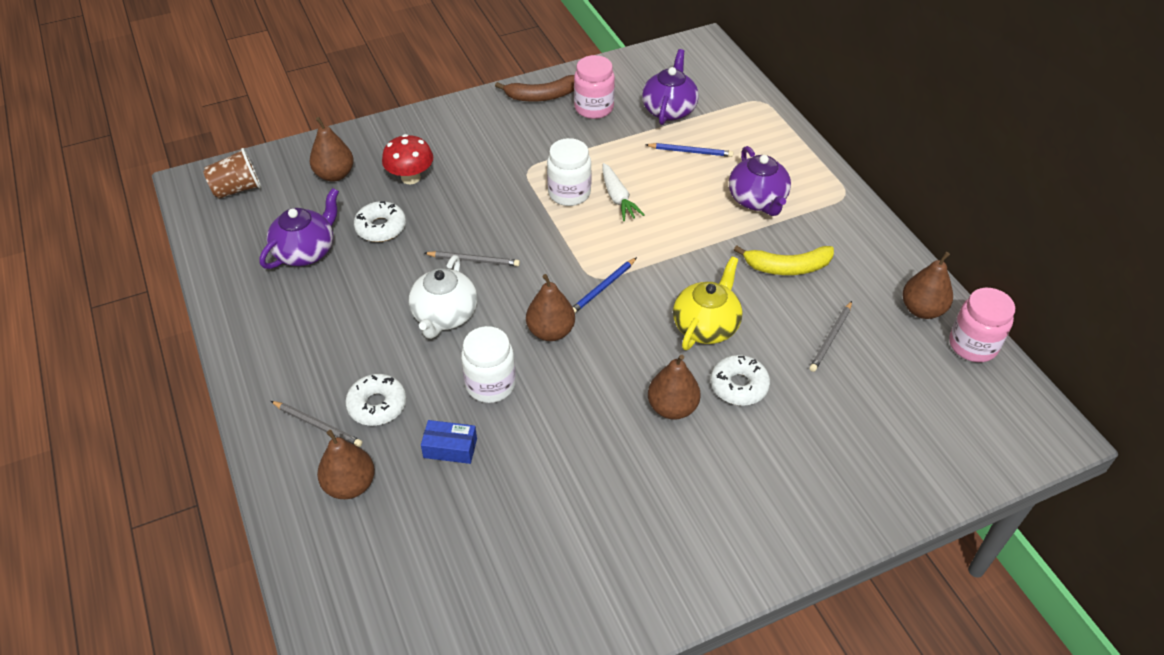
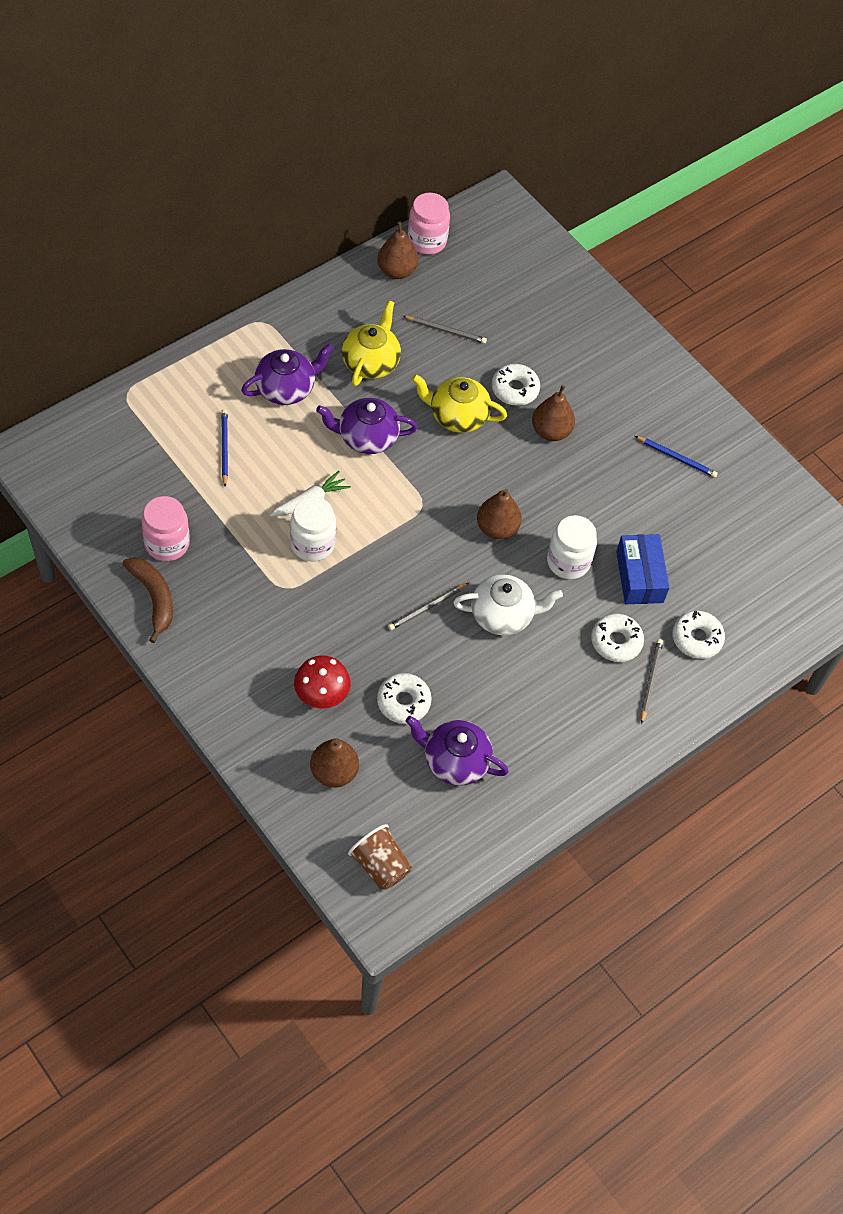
camera: 110 degrees left, 10 degrees up
(350, 485) = (696, 638): brown pear -> white donut
(450, 448) = (639, 577): blue box -> blue box, size x1.55
(473, 260) = (427, 608): grey pencil -> grey pencil turned 120 degrees counterclockwise
(603, 288) = (434, 497): blue pencil -> blue pencil (676, 458)
(669, 110) = (157, 473): purple teapot -> purple teapot (366, 437)
(787, 267) = (371, 362): yellow banana -> yellow teapot

